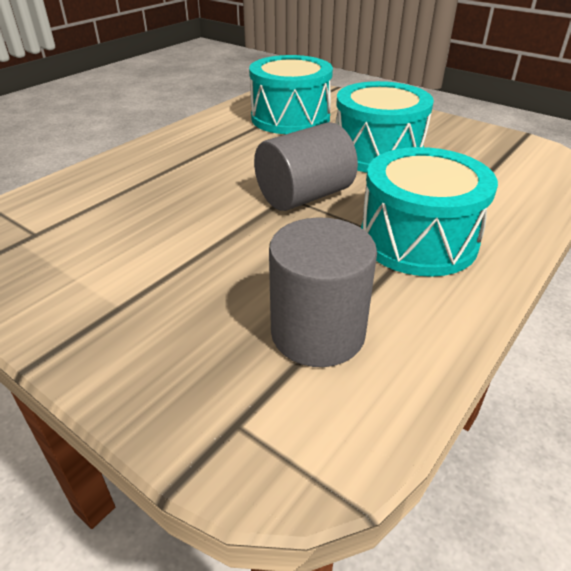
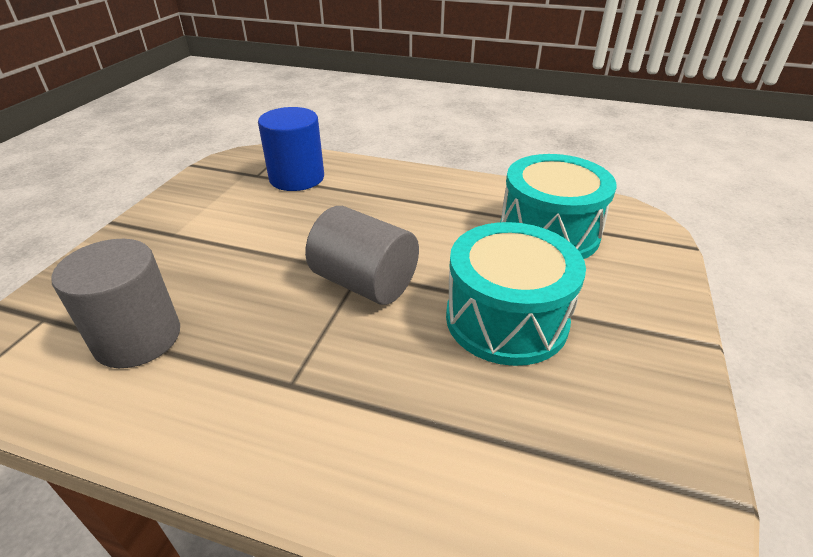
camera: 70 degrees right, 0 degrees up
(78, 207) = (297, 178): none -> blue cylinder
(418, 240) = (302, 386): turquoise drum -> none

